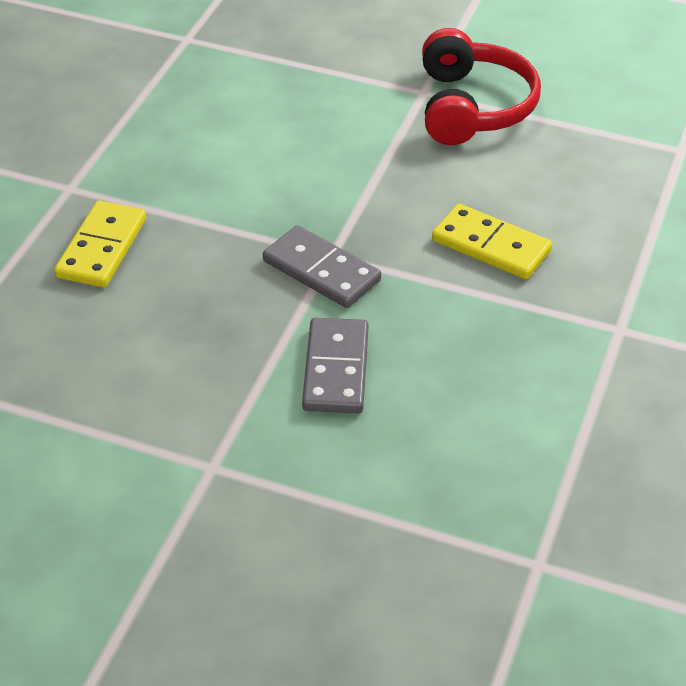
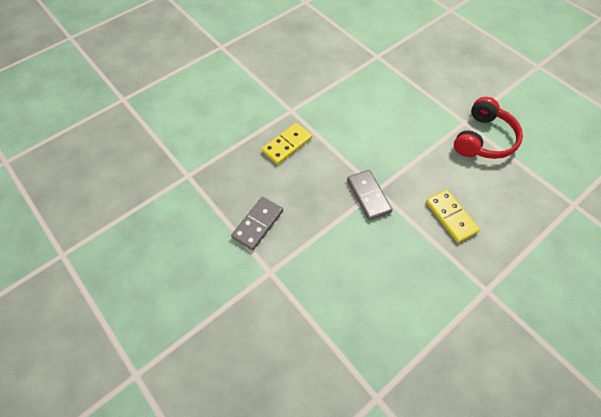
camera: 30 degrees right, 15 degrees up
(336, 369) = (346, 249): grey domino -> grey domino (258, 224)

